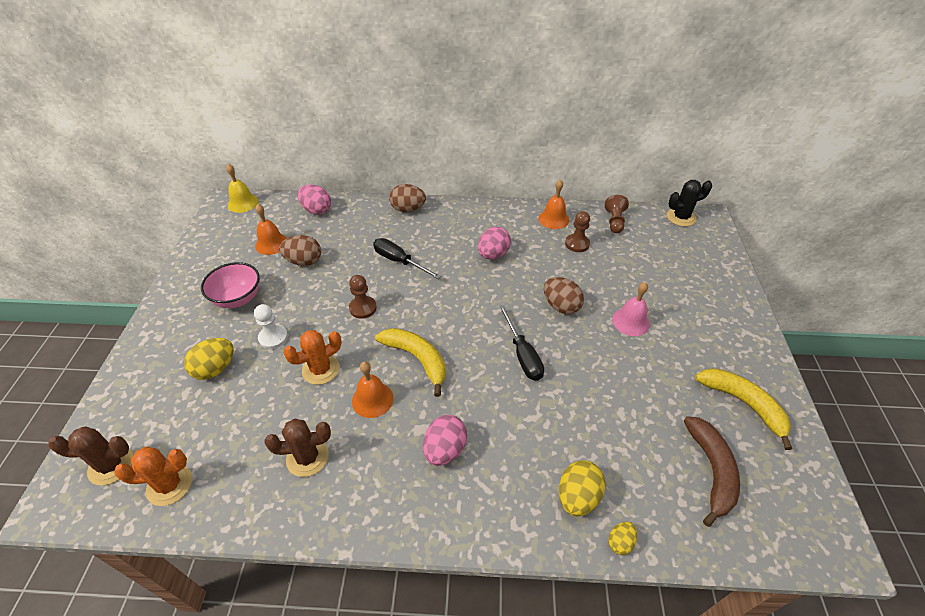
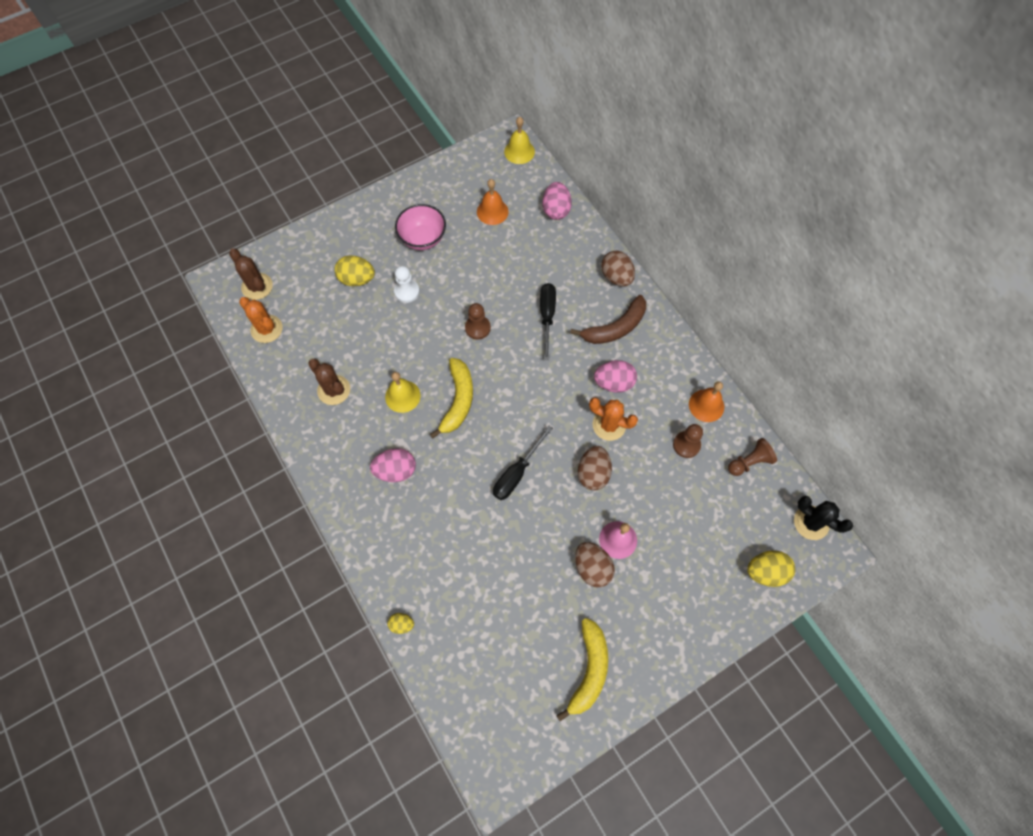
camera: 55 degrees right, 20 degrees up
(304, 261) = (492, 249): brown egg -> brown egg (592, 568)
(321, 369) = (403, 344): orange cactus -> orange cactus (609, 425)
(372, 399) = (402, 396): orange bell -> yellow bell
(577, 497) = (417, 579): yellow egg -> yellow egg (765, 572)
(711, 470) = (503, 666): brown banana -> brown banana (615, 327)

